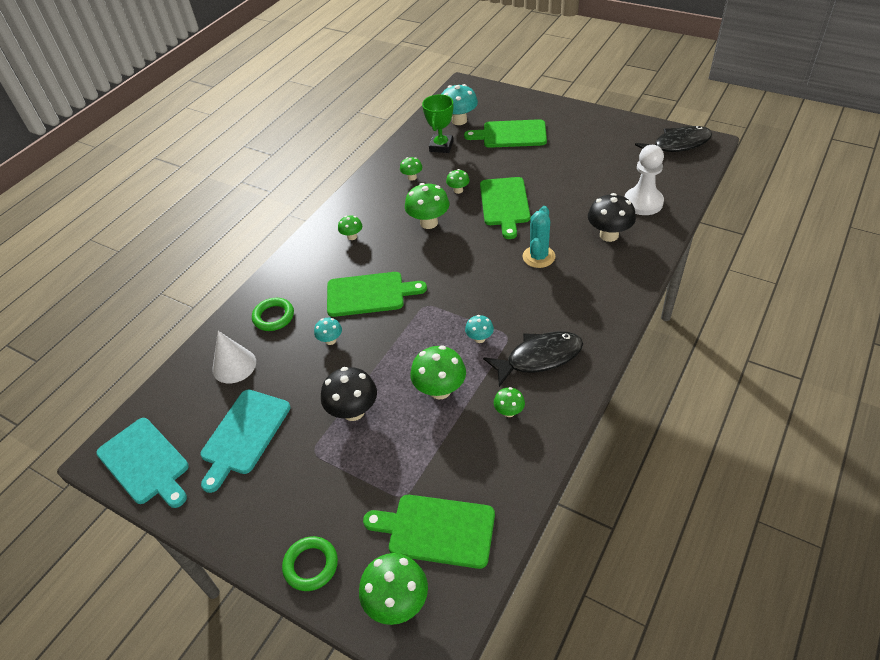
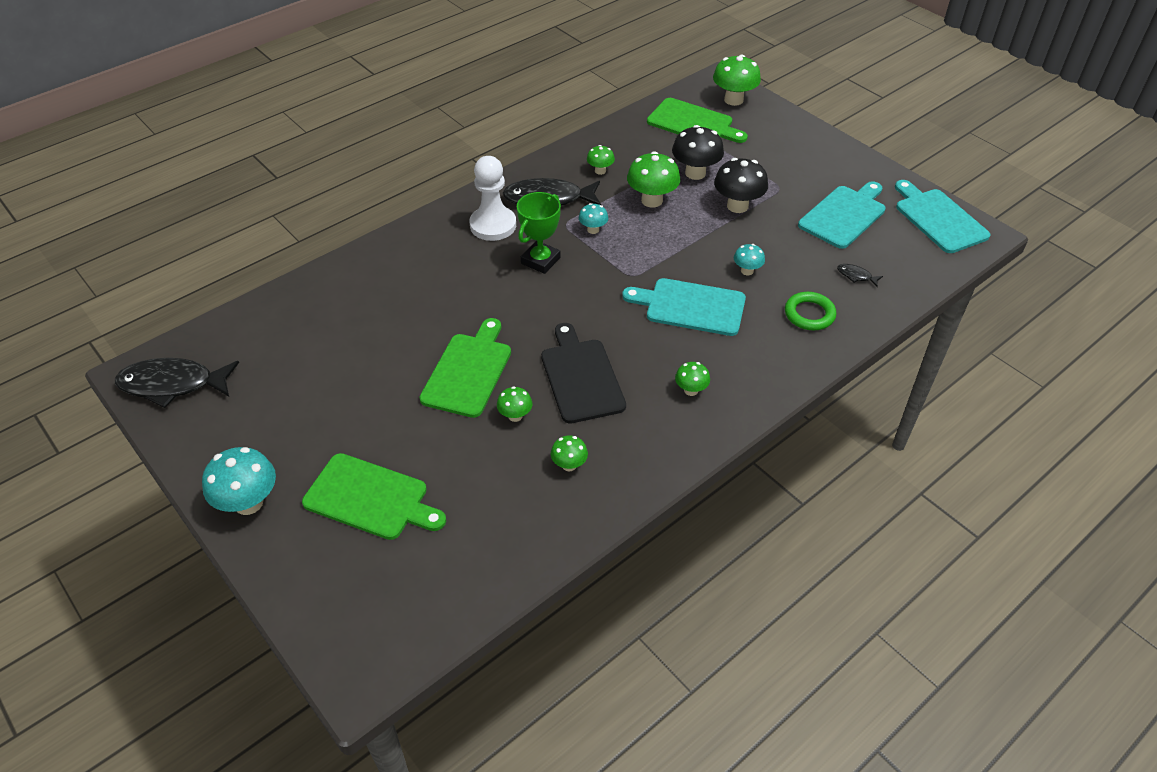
camera: 165 degrees left, 0 degrees up
(234, 365) = (856, 276): white cone -> black fish
(311, 565) = (791, 128): green ring -> none
(369, 294) = (690, 306): green cutting board -> turquoise cutting board
(429, 223) = (581, 377): green mushroom -> black cutting board
(441, 146) = (493, 516): green trophy -> green trophy (540, 260)
(459, 120) = (429, 569): turquoise mushroom -> turquoise mushroom (248, 503)
(538, 257) = (479, 290): turquoise cactus -> none
(609, 235) = (383, 289): black mushroom -> black mushroom (695, 173)
(643, 202) = (307, 316): white pawn -> white pawn (493, 225)

